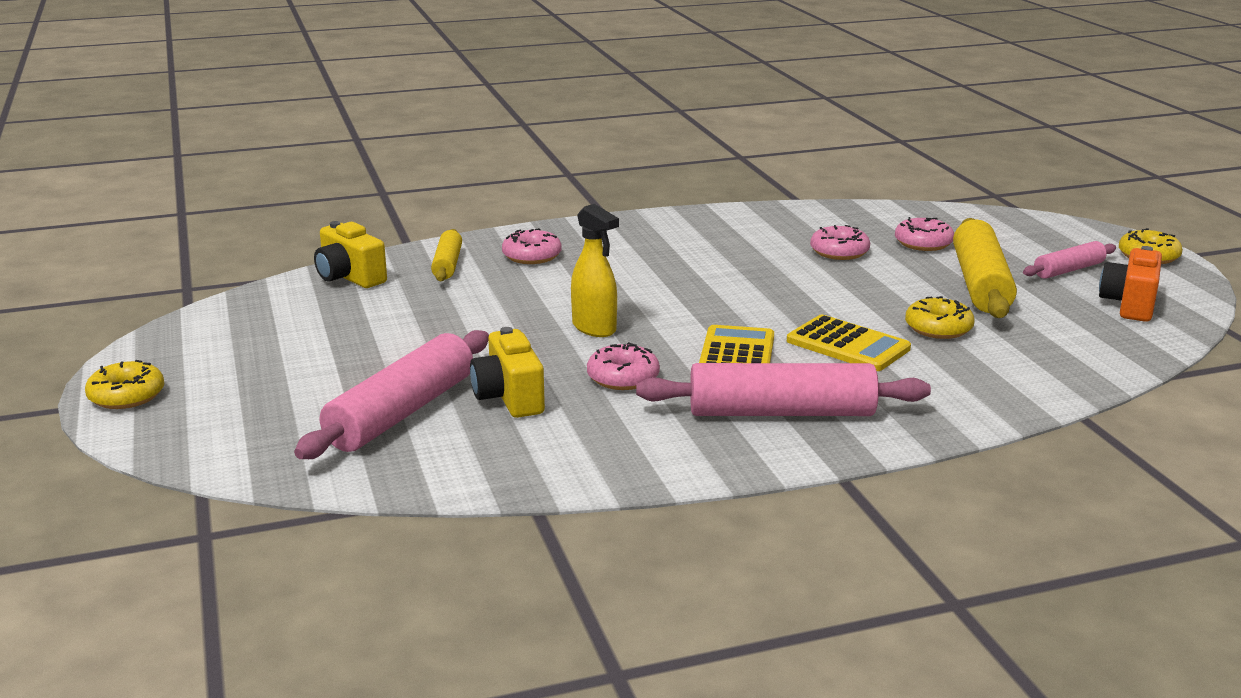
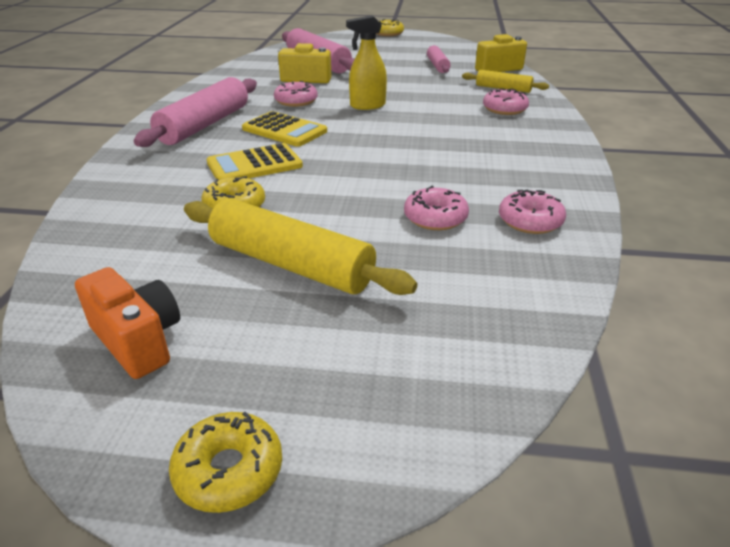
camera: 115 degrees right, 10 degrees up
(923, 243) = (426, 275): pink donut -> pink donut (530, 221)
(1068, 270) = (264, 348): pink rolling pin -> pink rolling pin (437, 66)

